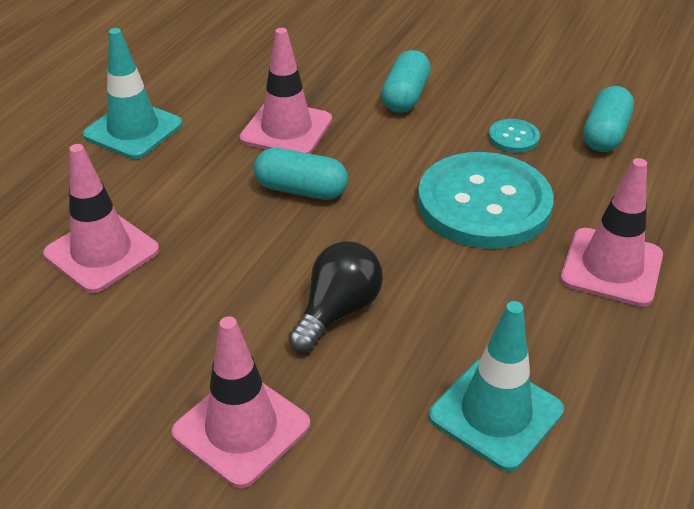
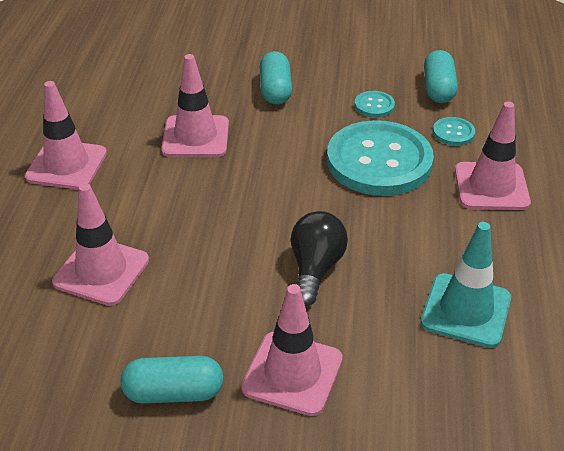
camera: 20 degrees left, 0 degrees up
(133, 130) = (66, 165): turquoise traffic cone -> pink traffic cone
(301, 190) = (235, 183): turquoise capsule -> turquoise capsule (174, 393)
(596, 190) = (453, 133): none -> turquoise button

